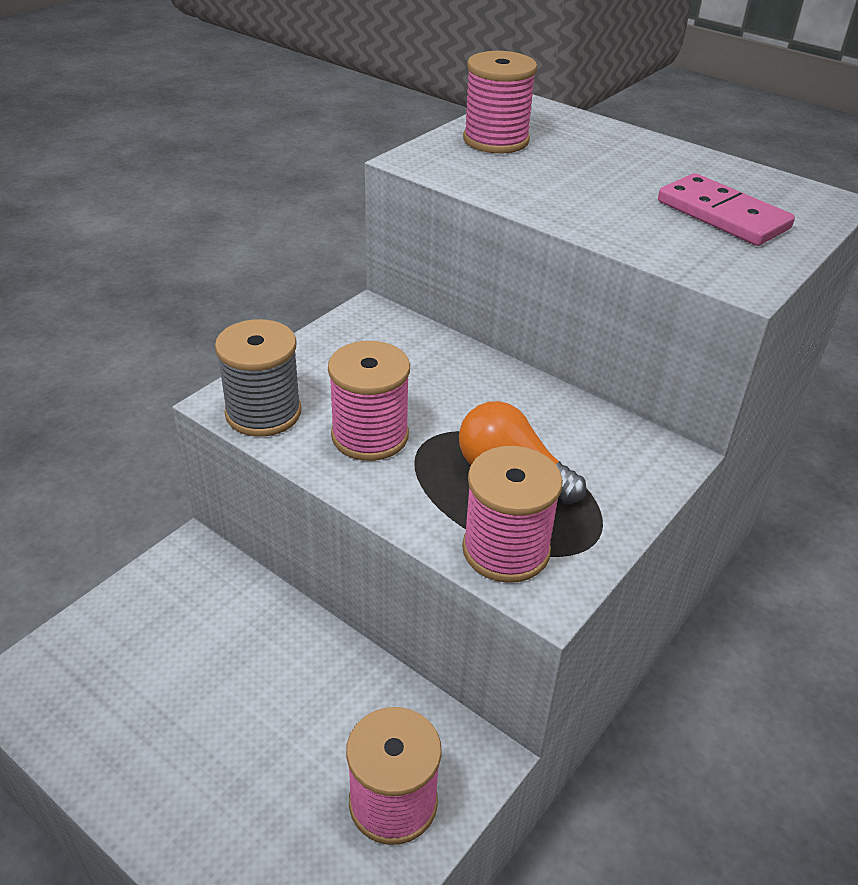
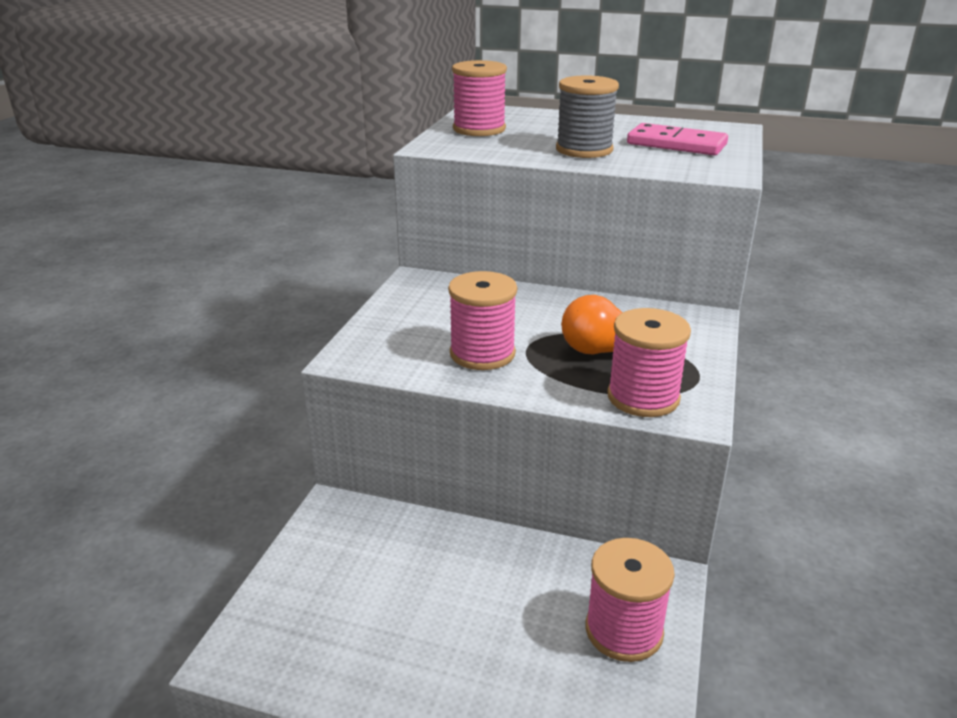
camera: 20 degrees left, 10 degrees down
(263, 413) = (384, 358): grey spool -> grey spool (584, 150)

